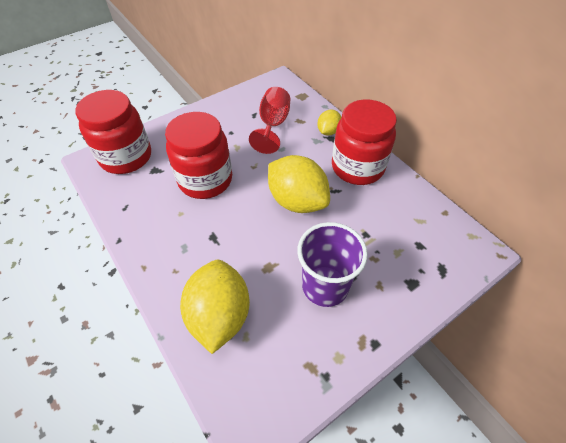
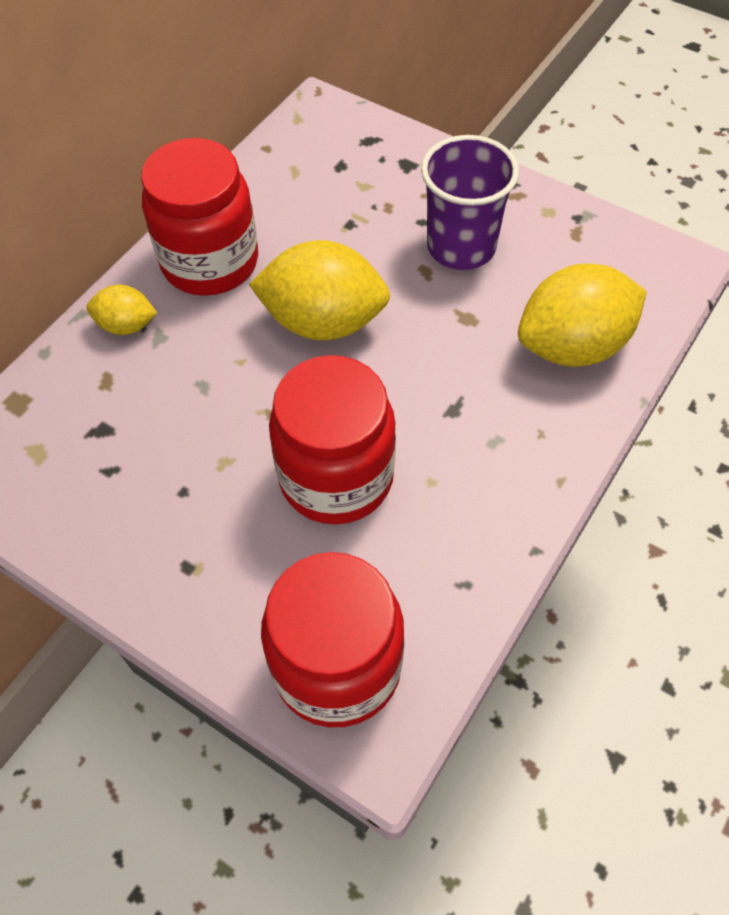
camera: 110 degrees left, 5 degrees up
(273, 125) = (136, 422): red goblet -> none
(297, 201) = (323, 321): yellow lemon -> yellow lemon turned 75 degrees clockwise

